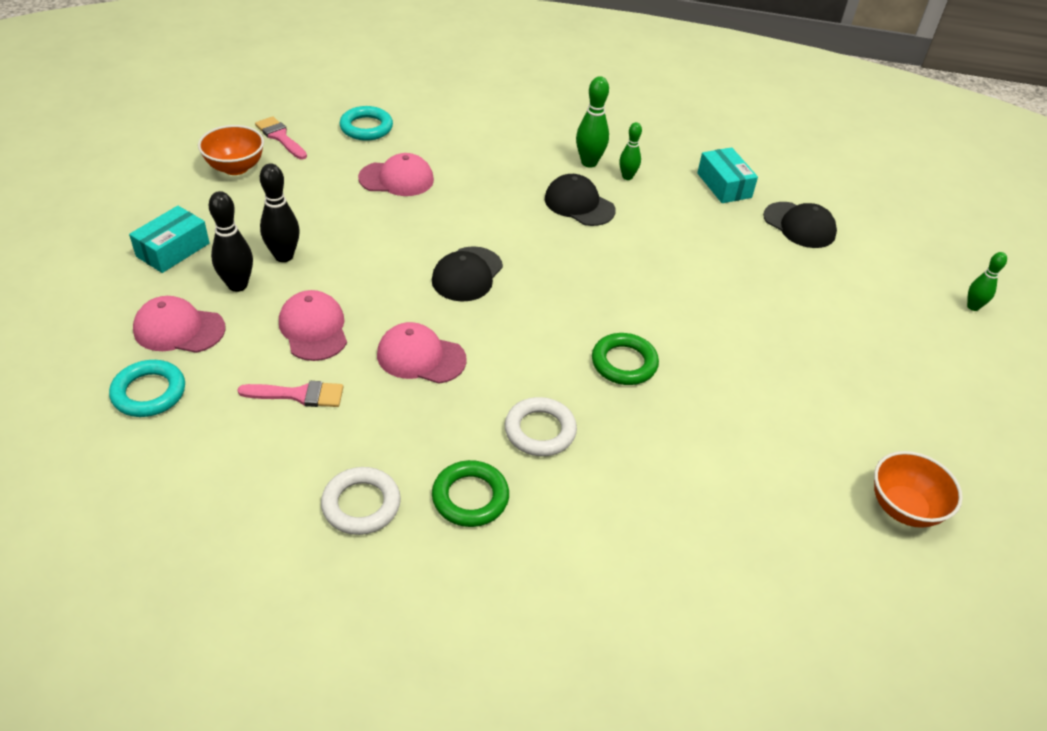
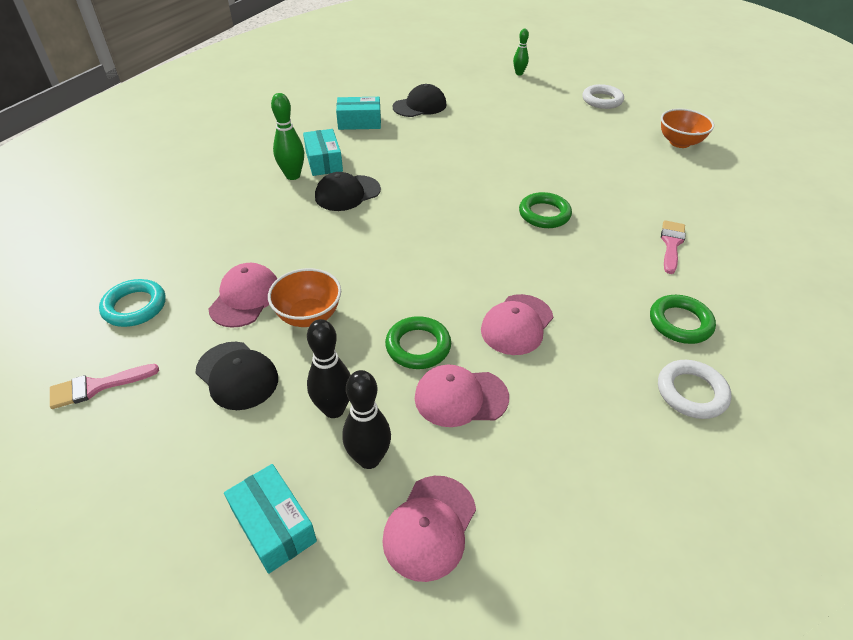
camera: 70 degrees left, 0 degrees up
(149, 392) = (533, 566): turquoise ring -> none
(235, 167) = (133, 440): orange bowl -> orange bowl (309, 316)
(299, 395) = (553, 421): pink brush -> pink brush (671, 244)
(369, 292) = (418, 346): none -> green ring
(467, 274) = (415, 275): black cap -> black cap (237, 375)
(540, 431) = (611, 271): white ring -> white ring (602, 100)
(627, 177) = (324, 161): green bowling pin -> turquoise box

